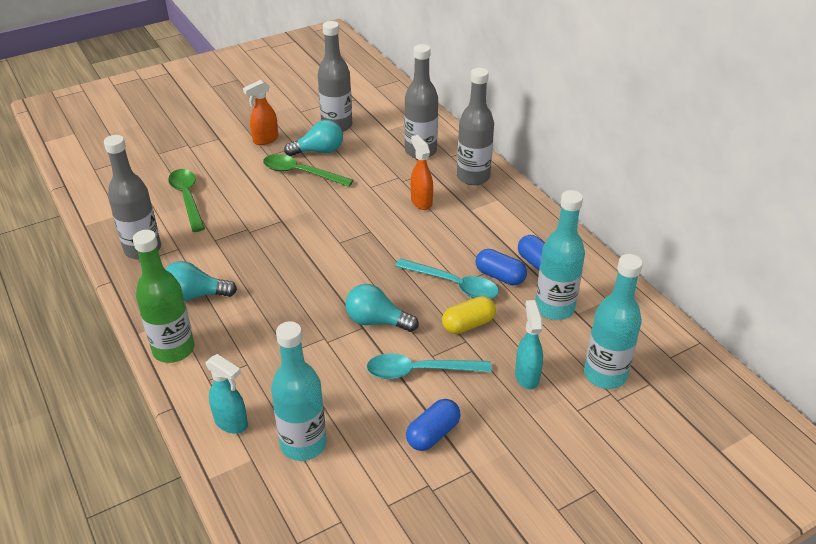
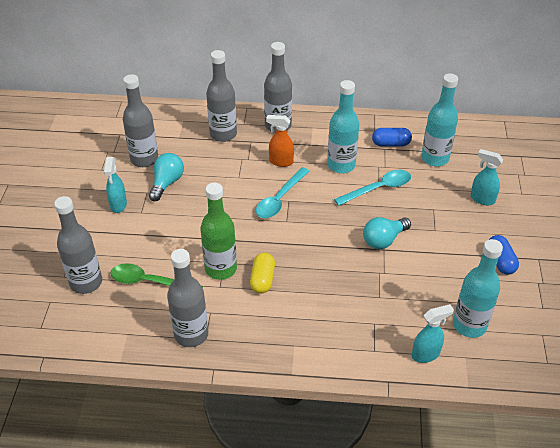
camera: 55 degrees left, 5 degrees up
(160, 167) = (86, 282): none -> grey bottle
(173, 349) = (328, 359): green bottle -> green bottle (221, 269)
(195, 295) = (277, 323): turquoise light bulb -> none
(265, 140) = (118, 205): orange spray bottle -> turquoise spray bottle
(301, 173) = (184, 204): green spoon -> none
(419, 371) = (444, 242): turquoise spoon -> turquoise spoon (280, 199)
(468, 324) = (420, 200): yellow capsule -> yellow capsule (262, 279)
(500, 276) = (387, 165): blue capsule -> none
(605, 375) = (503, 168): turquoise bottle -> turquoise bottle (341, 165)

